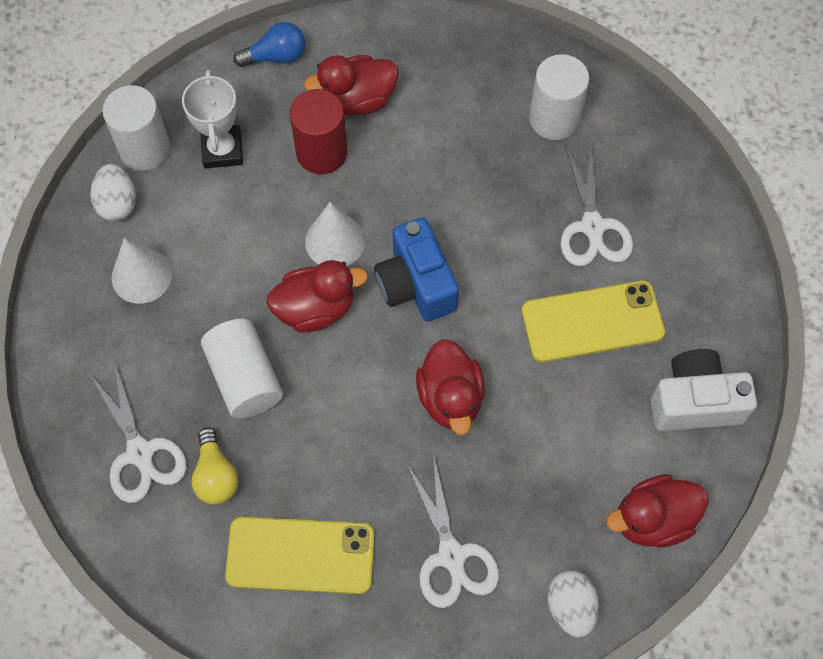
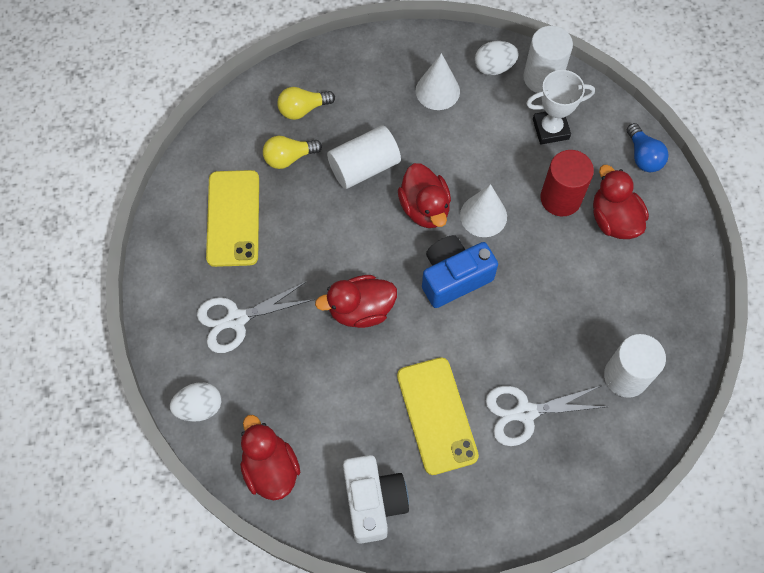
camera: 85 degrees right, 0 degrees up
(140, 452) = (303, 109): white scissors -> yellow light bulb

